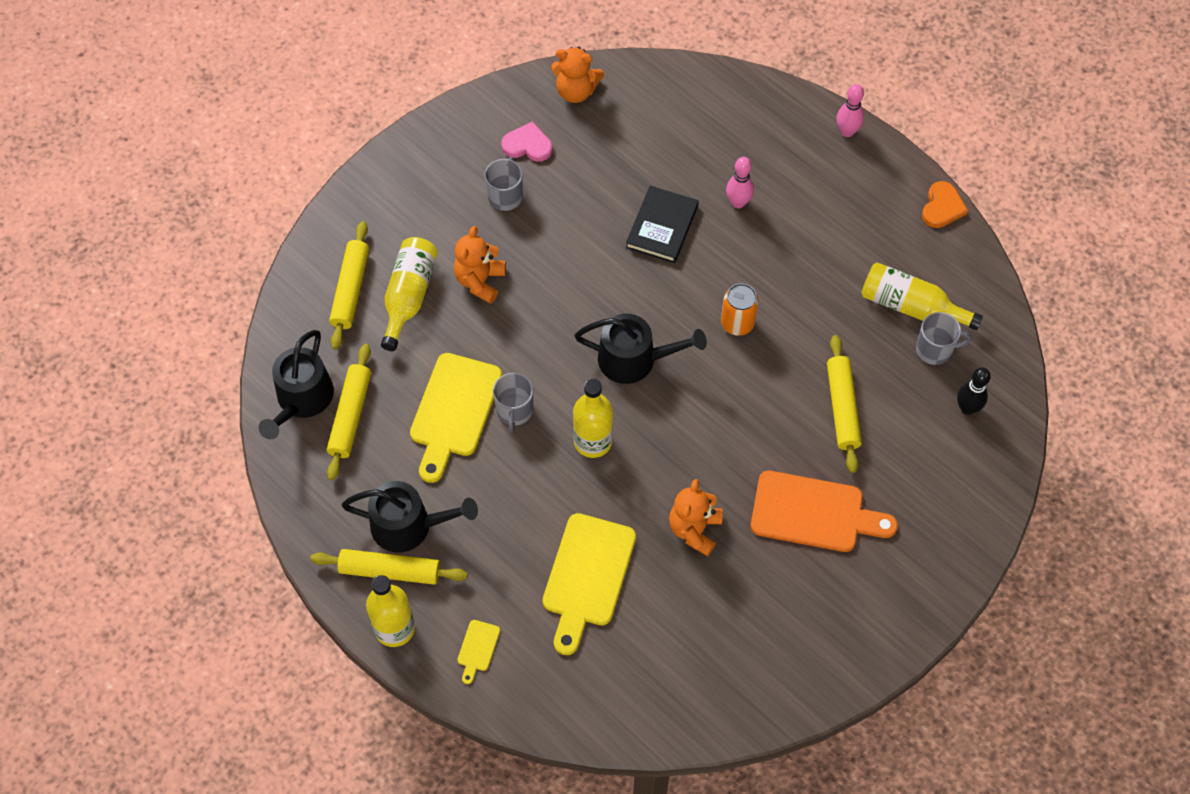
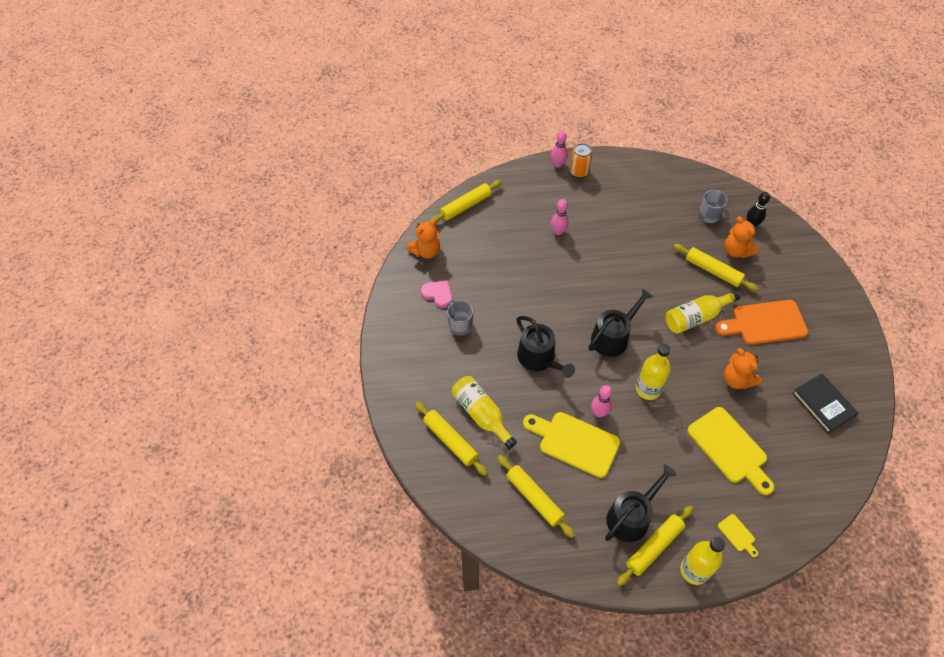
camera: 50 degrees left, 5 degrees down
(302, 399) = (501, 517): black watering can -> black watering can (539, 358)
(454, 411) = (575, 442): yellow cutting board -> yellow cutting board turned 150 degrees clockwise
(480, 281) = (502, 373): orange teddy bear -> orange teddy bear (736, 251)
(514, 411) = (599, 413): grey mug -> pink bowling pin
(527, 145) = (438, 294): pink heart -> pink heart turned 75 degrees clockwise
(662, 227) = (543, 271): black book -> black book (823, 404)
(681, 83) = (466, 206): none -> yellow rolling pin
(737, 323) = (629, 279): orange can -> orange can (579, 172)
(814, 513) = (765, 323): orange cutting board -> orange cutting board turned 150 degrees counterclockwise
(910, 306) = (677, 207): yellow bottle -> yellow bottle (696, 317)
(942, 207) = (633, 159): orange heart -> none

